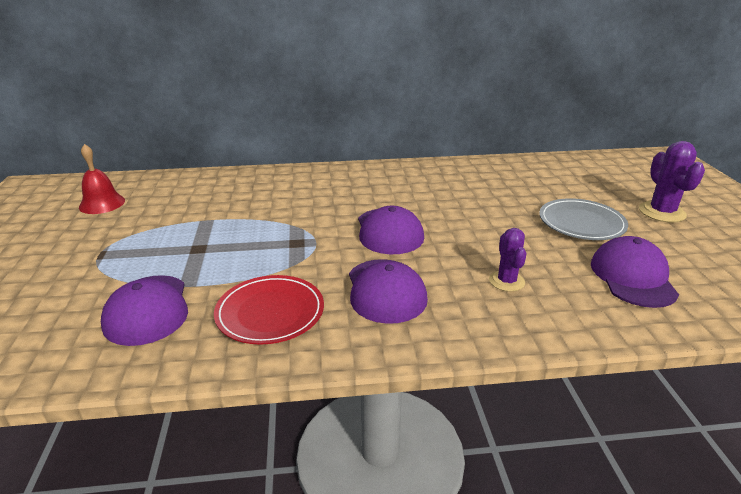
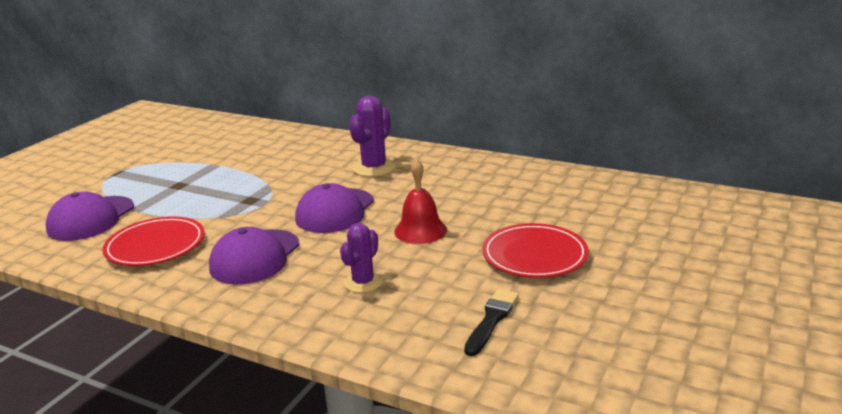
camera: 35 degrees right, 5 degrees down
(102, 203) = (166, 134): red bell -> red bell (420, 230)
(581, 223) = (534, 255): grey plate -> red plate
(632, 277) = (492, 319): purple cap -> black brush
(662, 212) = (656, 271): purple cactus -> purple cactus (374, 168)

